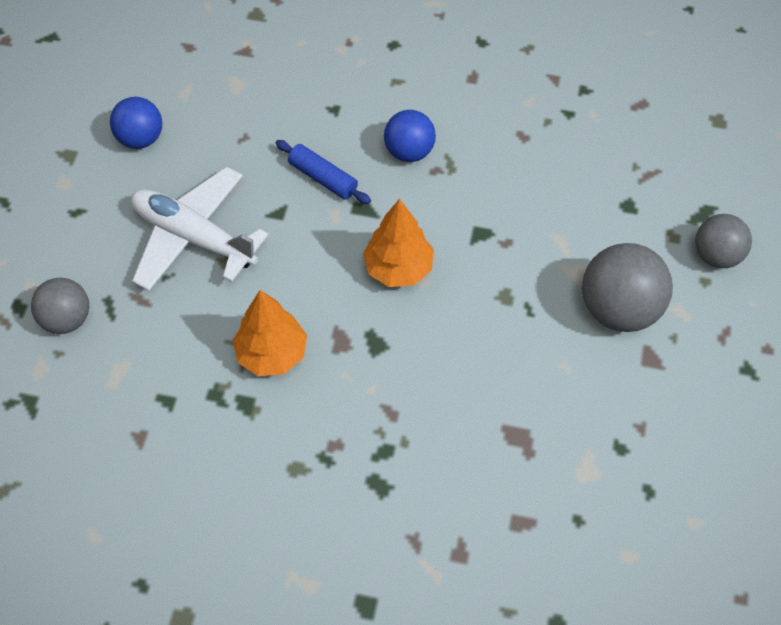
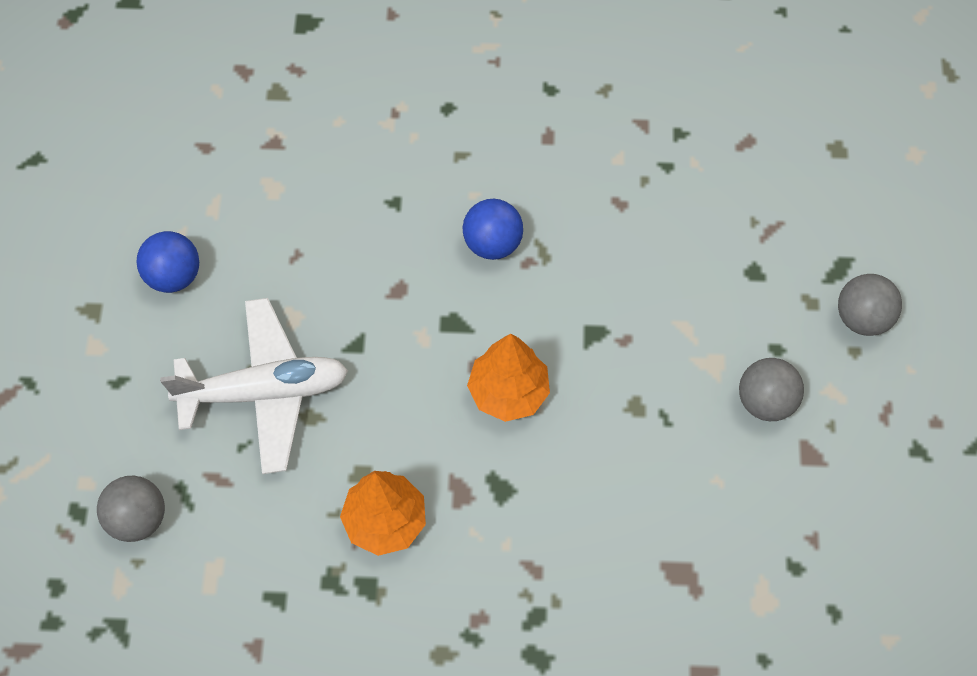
camera: 10 degrees left, 5 degrees up
(193, 237) = (264, 392): white plane -> white plane turned 150 degrees clockwise
(323, 178) = (399, 293): blue rolling pin -> none
(619, 309) = (766, 401): grey ball -> grey ball, size x0.64

